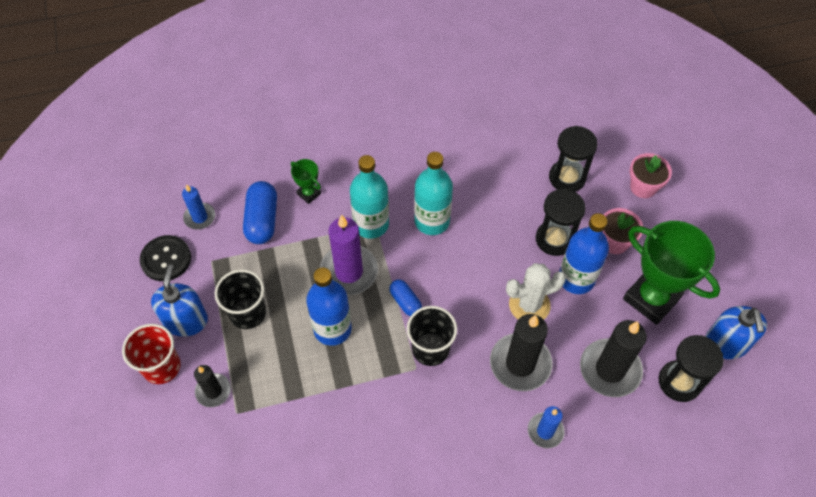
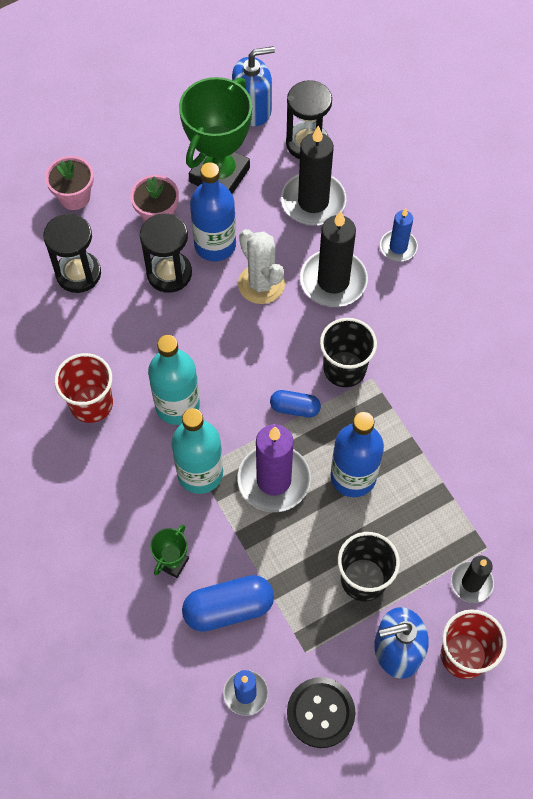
camera: 105 degrees left, 5 degrees up
(405, 302) = (295, 408): blue capsule -> blue capsule turned 60 degrees clockwise
(449, 167) = (91, 404): none -> red cup

